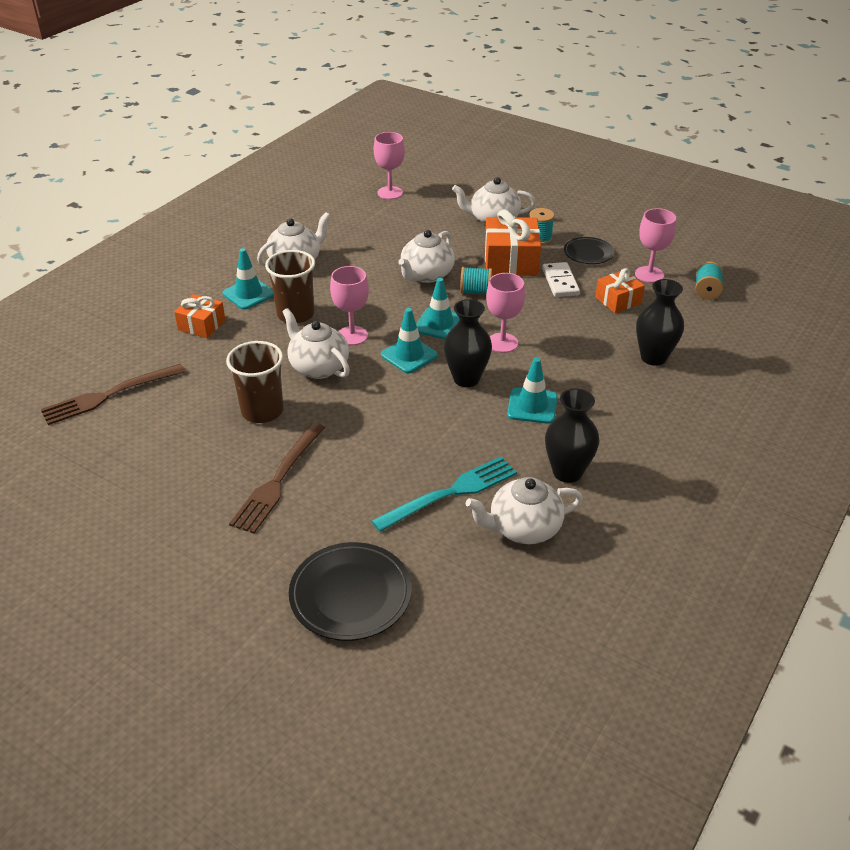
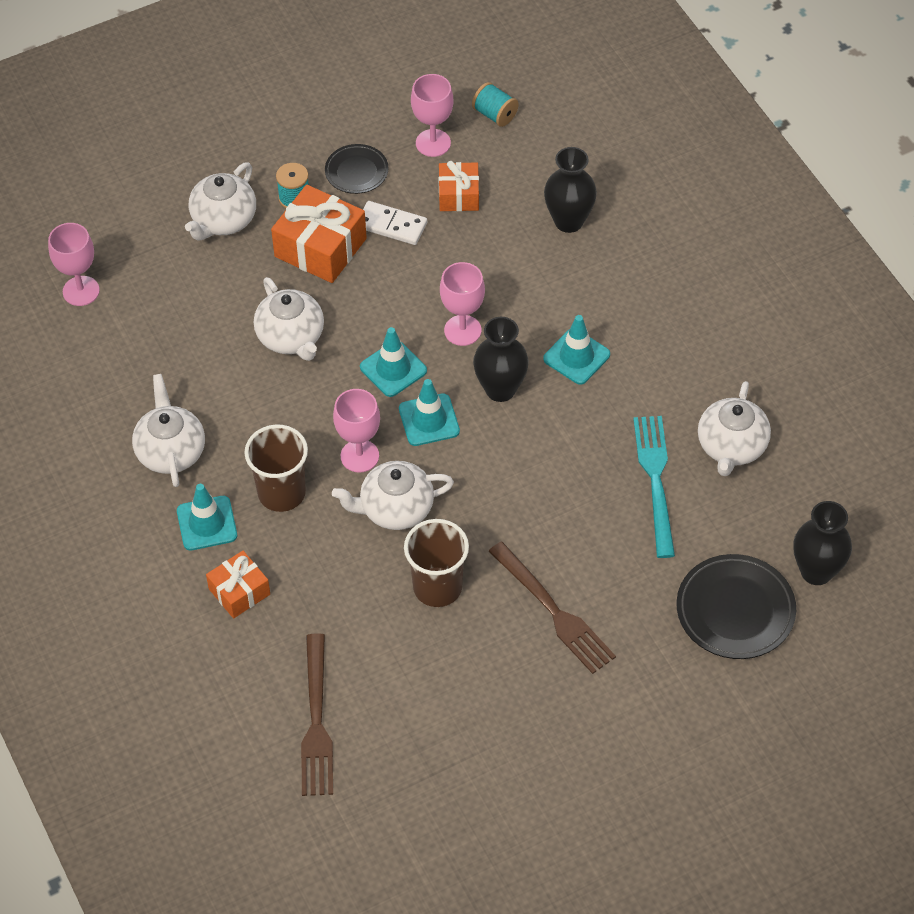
camera: 60 degrees left, 15 degrees up
(475, 291) = (356, 308): turquoise spool -> none
(567, 472) = (683, 378): black vase -> black vase (816, 571)

